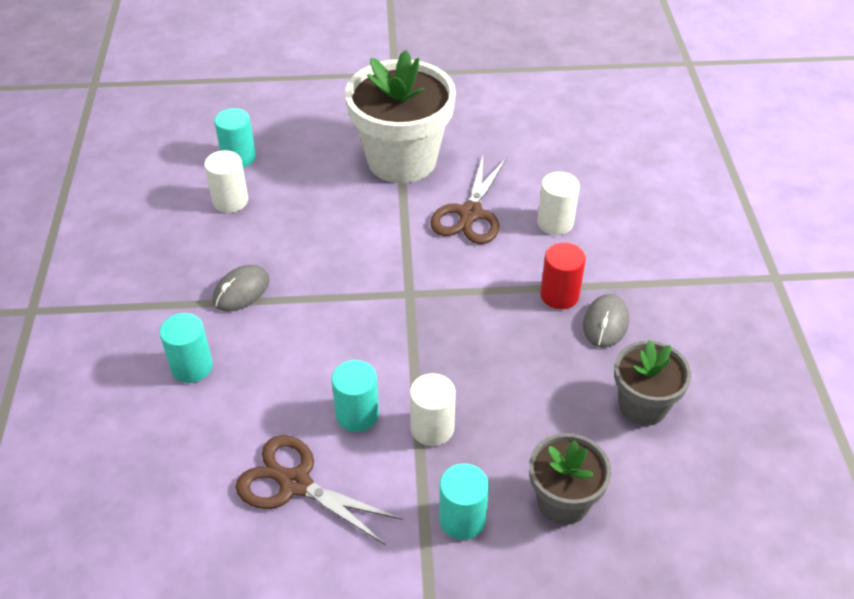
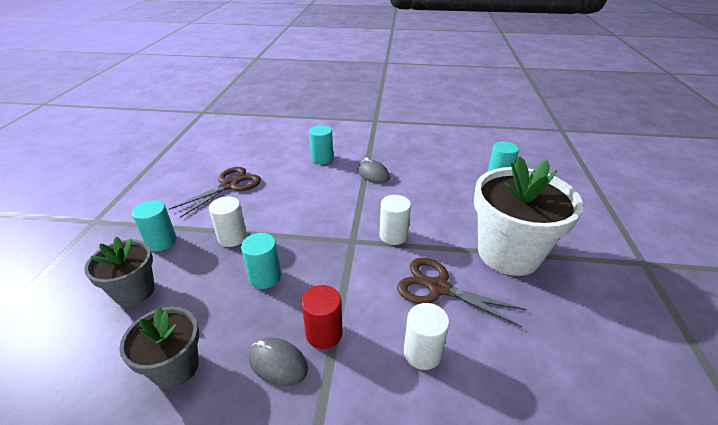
camera: 100 degrees right, 10 degrees down
(230, 201) = (453, 172): white cylinder -> white cylinder (393, 235)
(357, 414) = (261, 209): turquoise cylinder -> turquoise cylinder (265, 277)

